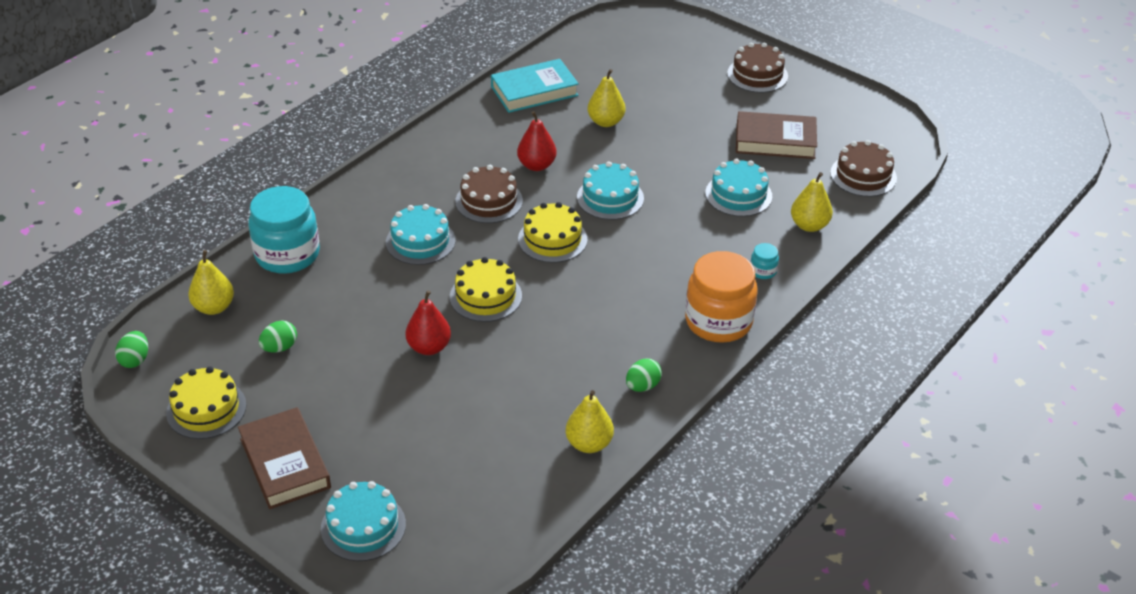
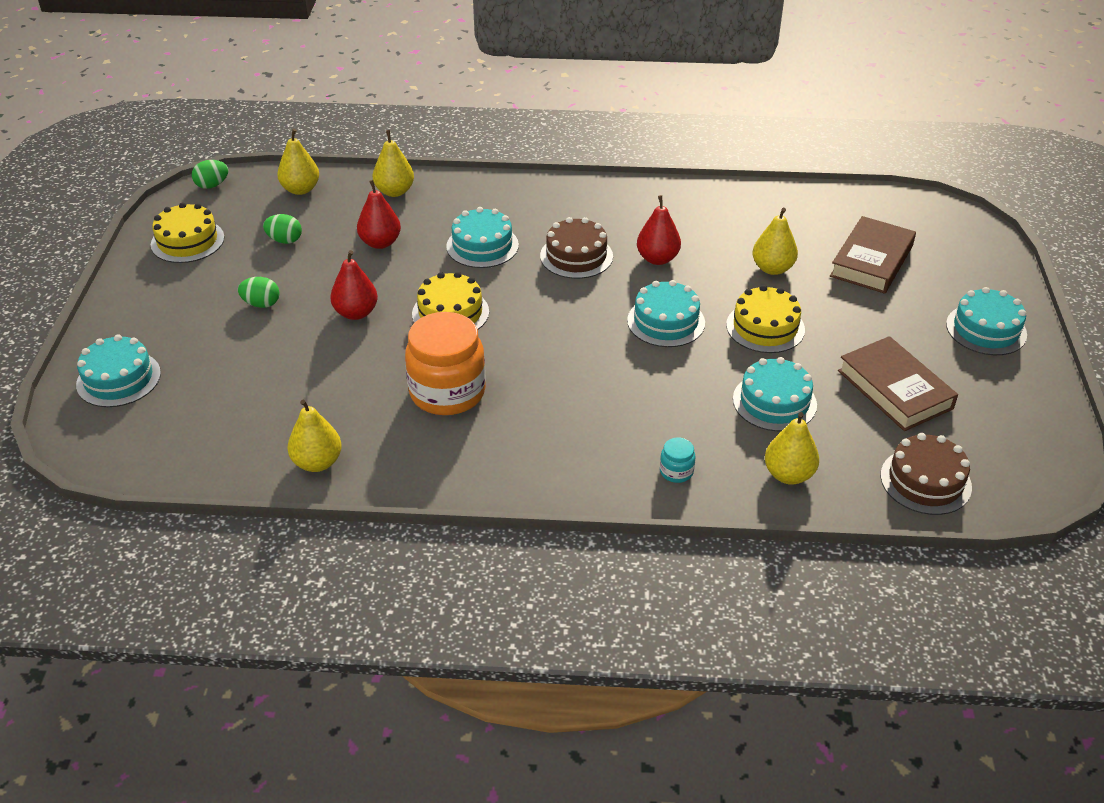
camera: 55 degrees right, 0 degrees up
(285, 463) = (159, 306): brown book -> brown book (871, 261)
(287, 254) = (394, 191): turquoise jar -> yellow pear
(350, 294) = (380, 243): none -> red pear
(534, 91) = (759, 209): turquoise book -> none
(552, 239) = (567, 315): yellow cake -> yellow cake (765, 327)
(642, 386) = (424, 462): green egg -> green egg (261, 304)
(718, 321) = (566, 473): orange jar -> orange jar (447, 392)
(757, 75) = (986, 329): brown cake -> turquoise cake

